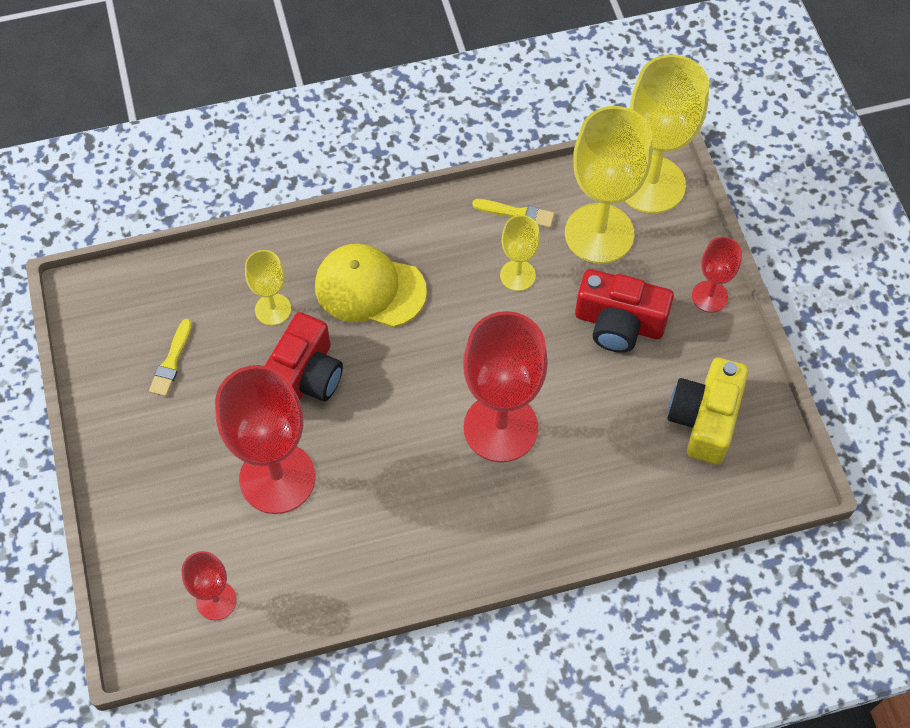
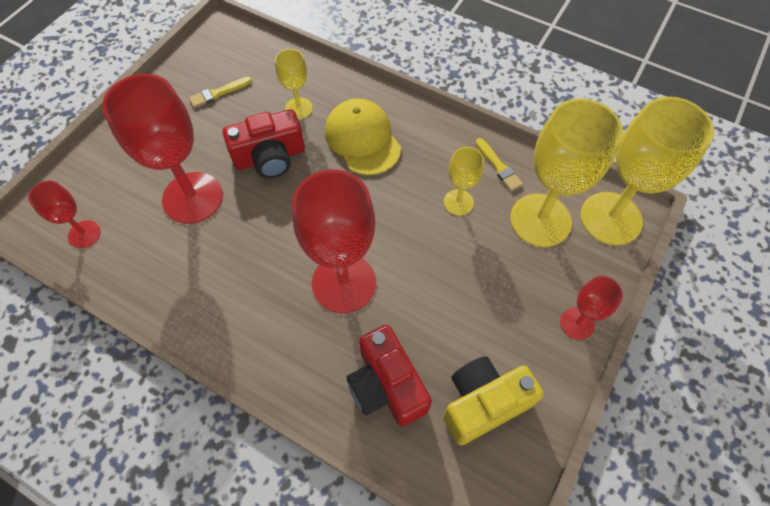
camera: 45 degrees right, 0 degrees up
(619, 323) = (492, 286): red camera -> red camera (386, 385)

